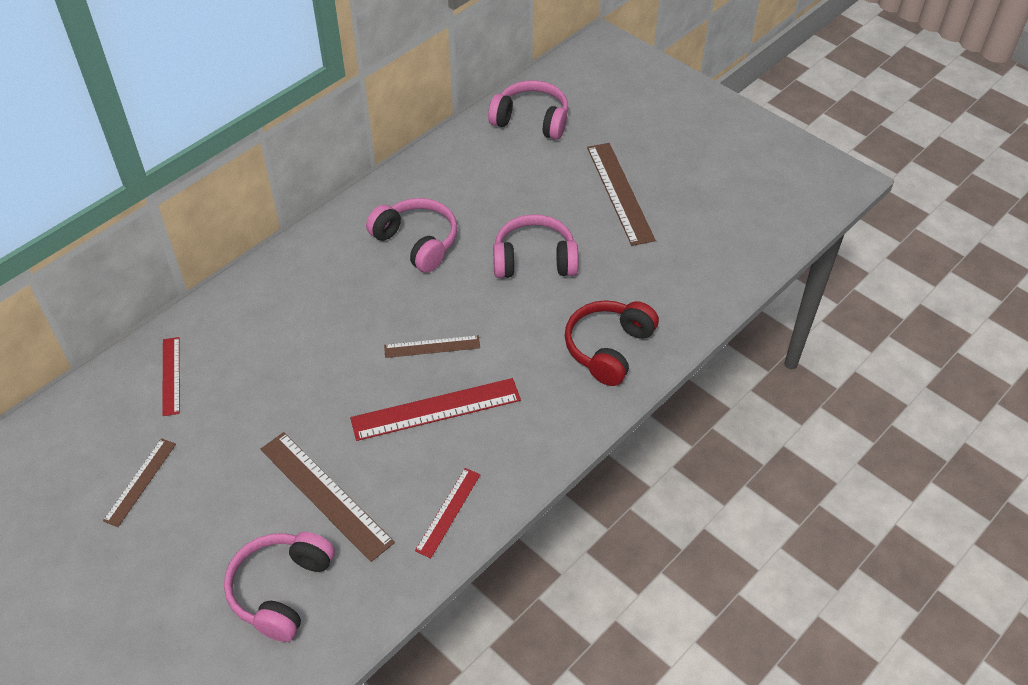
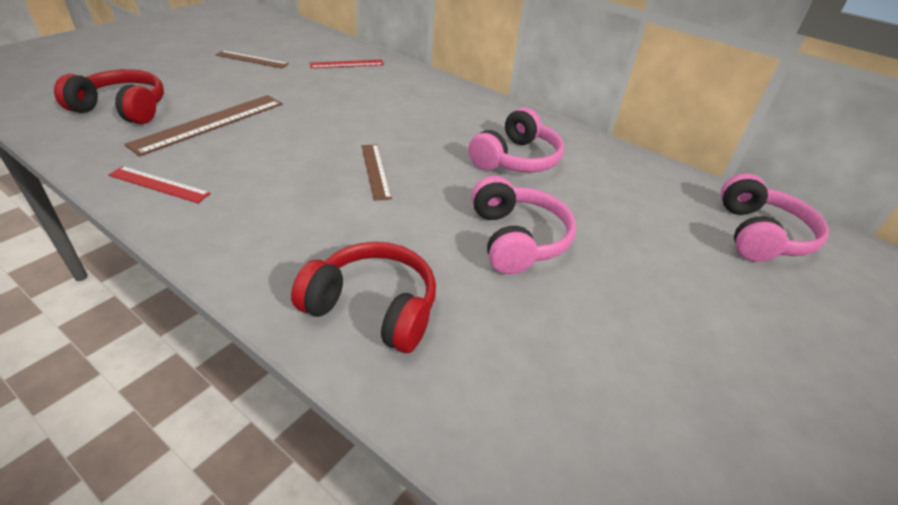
camera: 80 degrees right, 10 degrees down
(281, 590) = (123, 109): pink headphones -> red headphones
(436, 409) = (293, 175): red ruler -> none
(620, 193) = (680, 323): brown ruler -> none

